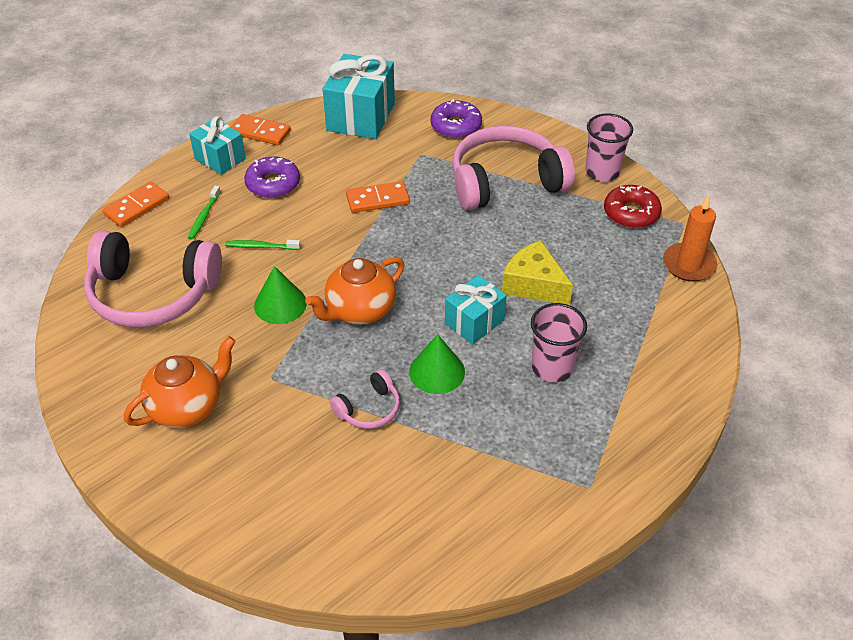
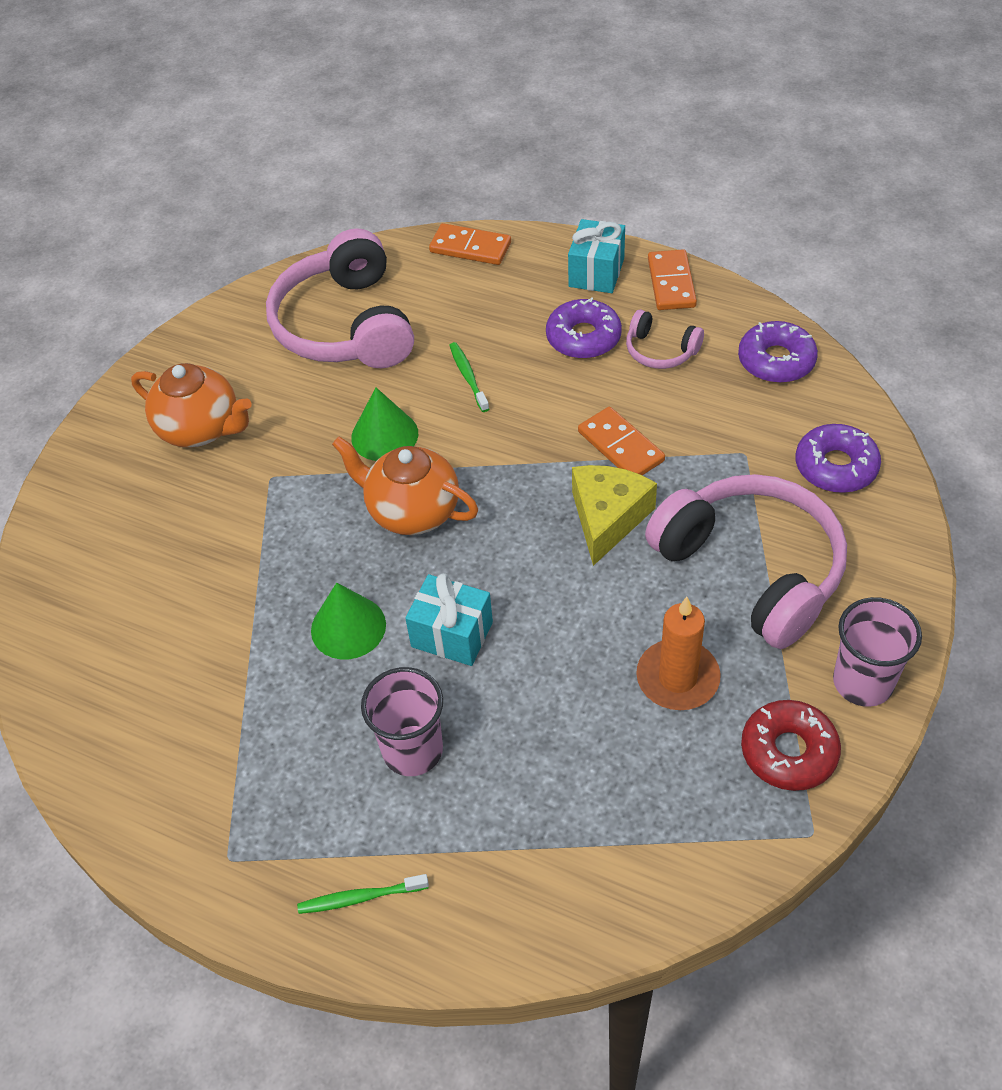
camera: 70 degrees right, 5 degrees up
(204, 216) = (488, 307): green toothbrush -> green toothbrush (360, 897)
(361, 117) = (776, 361): turquoise gift -> purple donut
(369, 409) = (261, 584): pink headphones -> pink headphones (660, 351)
(534, 284) = (557, 676): yellow cheese -> yellow cheese (607, 518)
(688, 265) = (716, 868): orange candle -> orange candle (677, 678)

